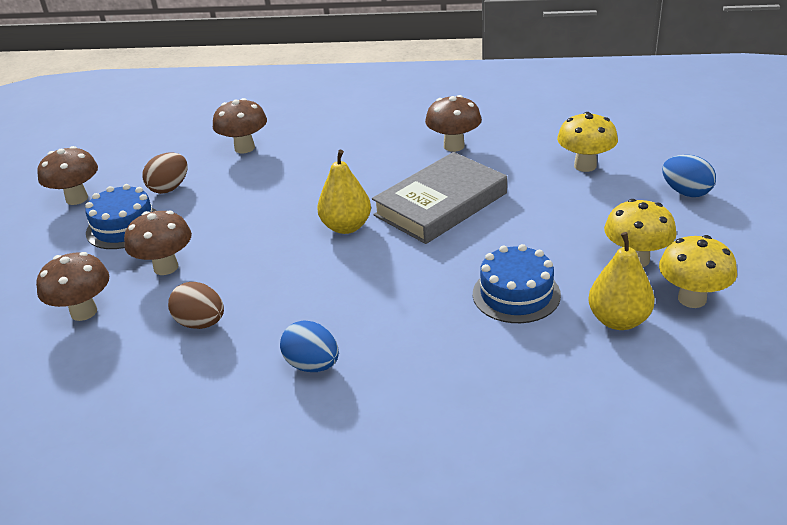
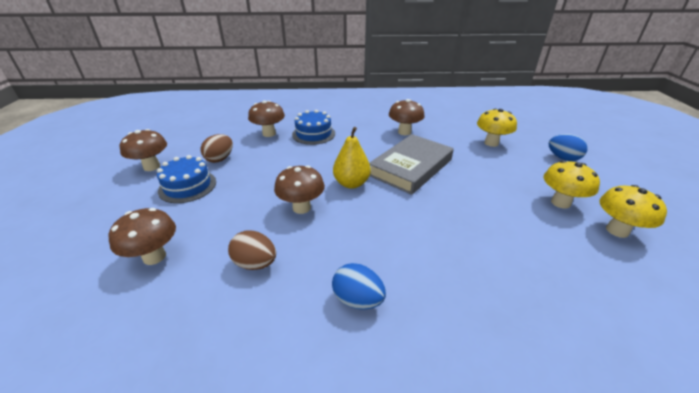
camera: 10 degrees left, 0 degrees up
(166, 267) = (222, 216): brown mushroom -> brown mushroom (301, 208)
(516, 294) = (492, 230): blue cake -> blue cake (313, 134)
(618, 320) = (577, 249): yellow pear -> none

